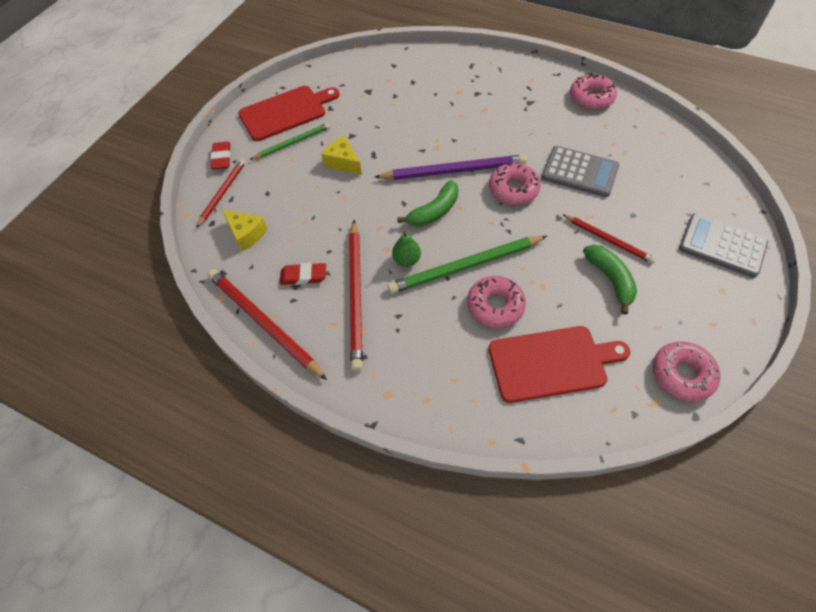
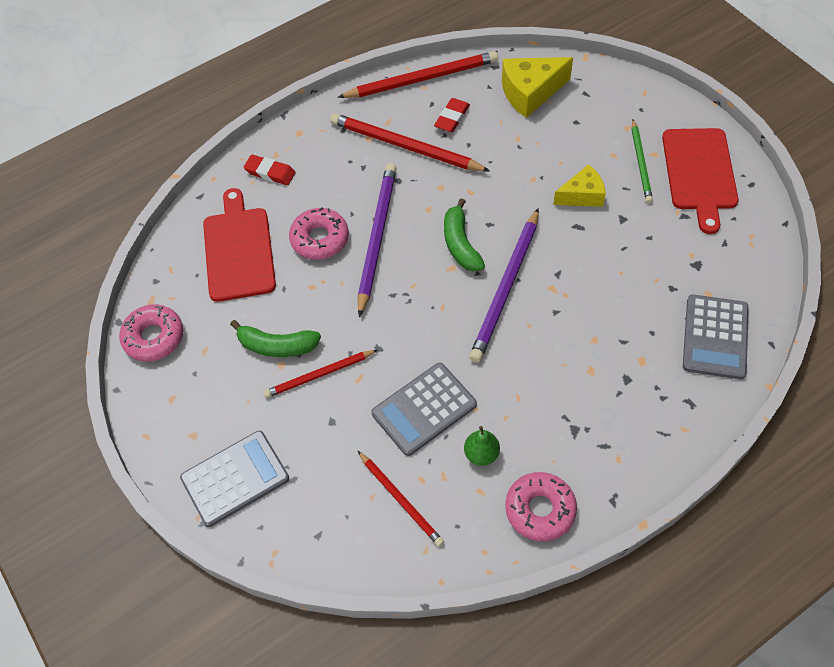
camera: 120 degrees right, 0 degrees up
(222, 158) = (652, 100): red eraser -> red eraser (270, 172)
(222, 193) = (598, 89): red pencil -> red pencil (401, 500)
(246, 234) = (530, 93): yellow cheese -> yellow cheese, size x1.52
(406, 260) = (417, 197): green pear -> green pear (481, 454)
(418, 68) = (715, 337): none -> grey calculator
(465, 266) = (377, 237): green pencil -> purple pencil
(513, 189) = (443, 329): pink donut -> none
(551, 363) = (238, 250): red cutting board -> red cutting board turned 150 degrees clockwise

